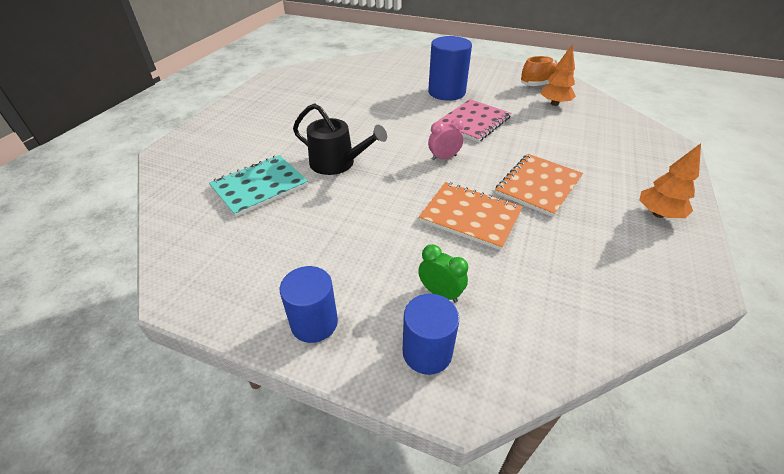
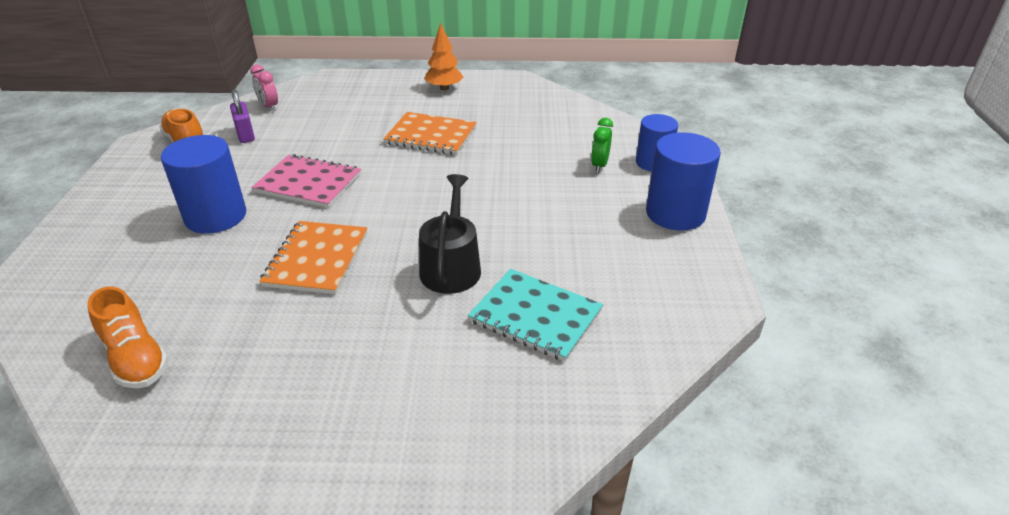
camera: 110 degrees left, 5 degrees down
(314, 322) = (675, 213): blue cylinder -> blue cylinder, size x1.51
(339, 75) = (135, 358): none -> orange shoe
(444, 158) = (403, 192): pink clock -> pink clock (269, 107)
(470, 216) = (498, 164): orange notebook -> orange notebook (316, 259)
(554, 104) = (245, 135): orange tree -> purple padlock

